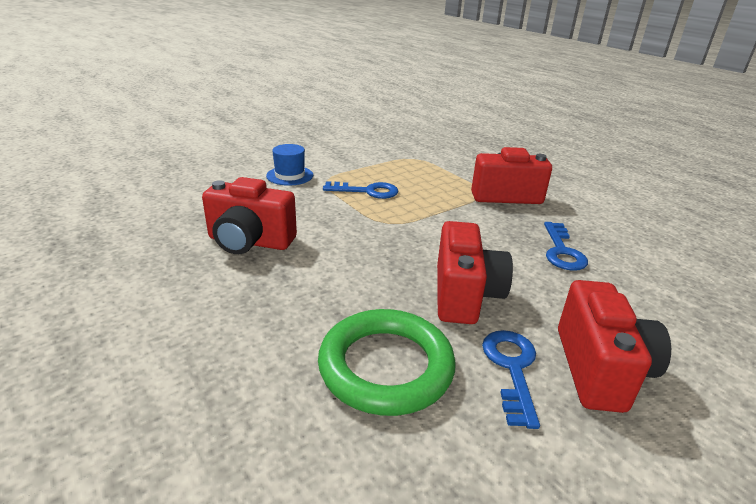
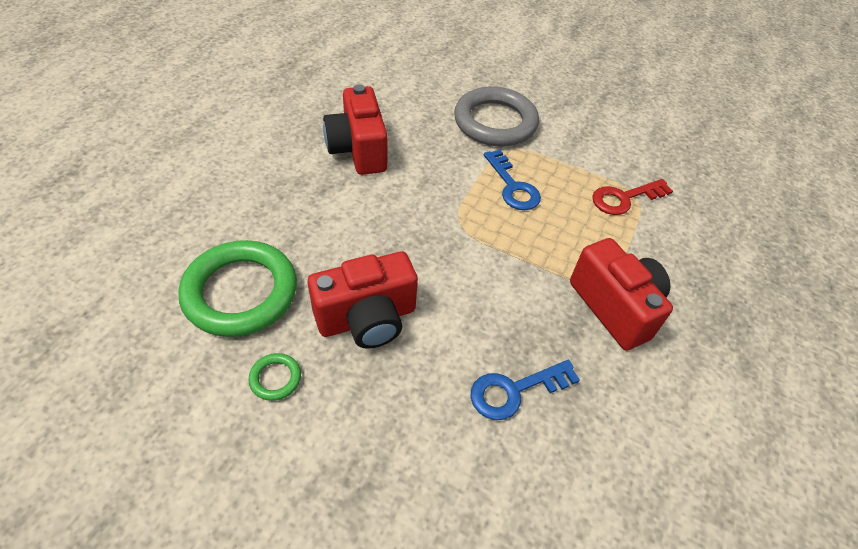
camera: 60 degrees right, 20 degrees up
(290, 175) = (495, 122): blue hat -> grey ring
(413, 162) = (624, 198): none -> red key
(511, 368) = (275, 378): blue key -> green ring
(600, 369) = (306, 452): red camera -> none

